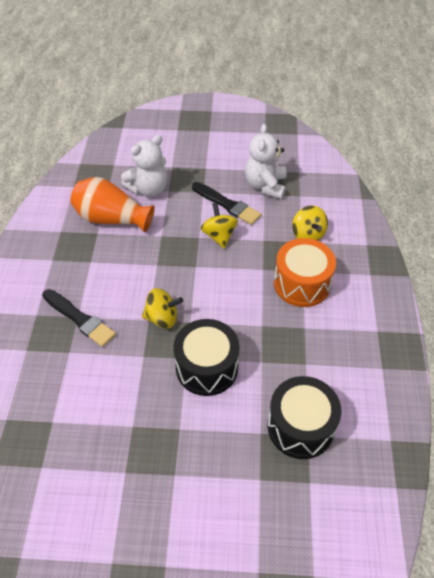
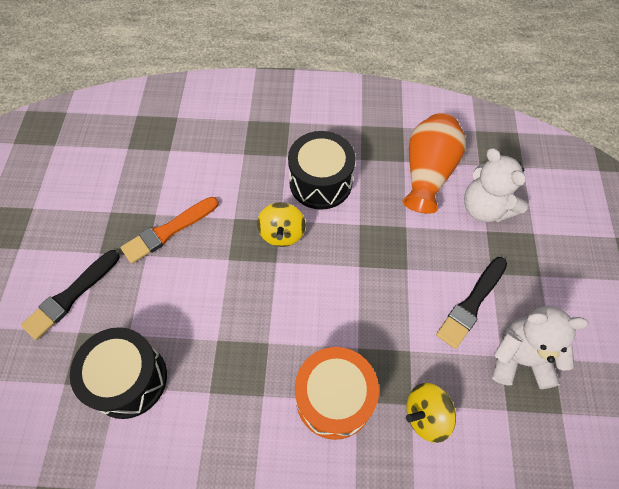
camera: 90 degrees right, 10 degrees up
(79, 319) = (283, 158): black brush -> black brush (71, 296)
(153, 411) = (168, 231): none -> orange brush
(207, 367) = (214, 280): black drum -> black drum (320, 182)
(219, 236) = (412, 293): yellow spinning top -> none

